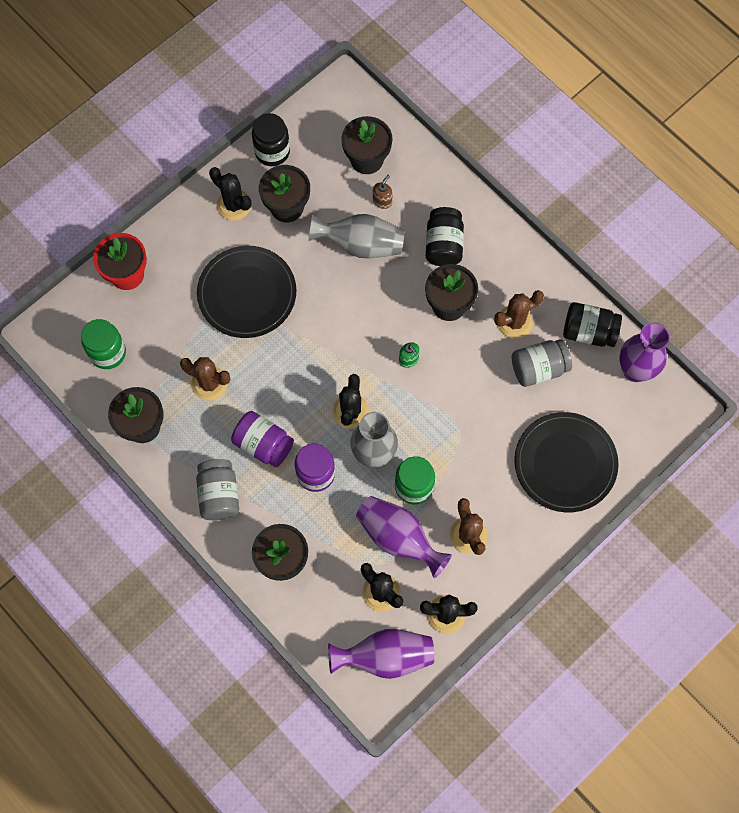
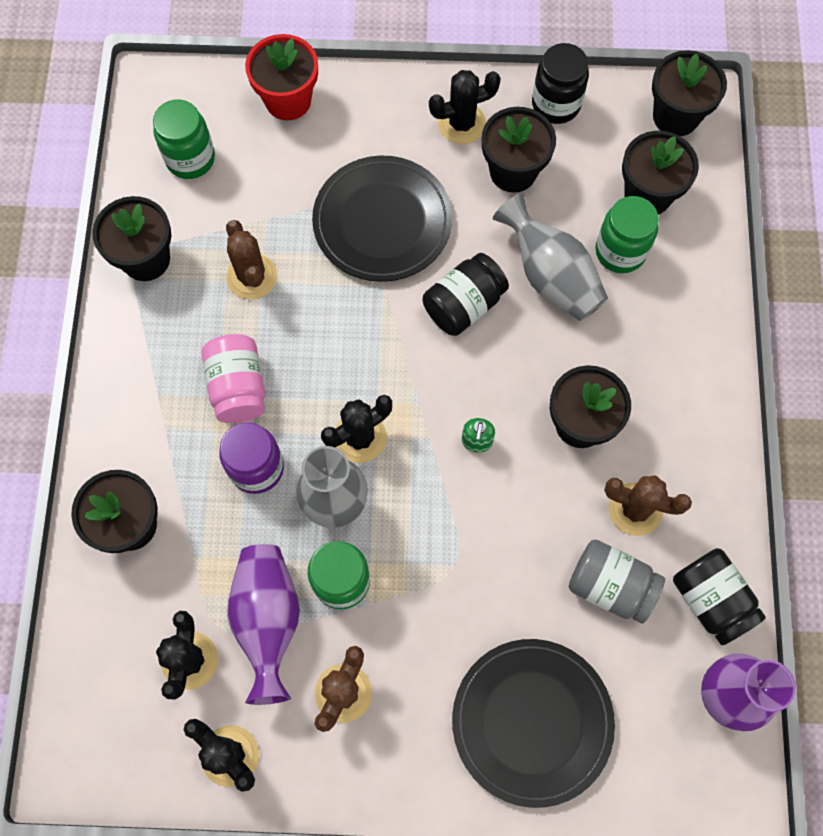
camera: 45 degrees right, 0 degrees up
(219, 495) = (143, 396): grey jar -> none
(234, 205) = (461, 123): black cactus -> black cactus turned 75 degrees clockwise
(263, 444) = (238, 387): purple jar -> pink jar
(339, 105) = (675, 116): none -> black flower pot
(382, 201) = (620, 251): brown soap dispenser -> green jar
(385, 657) = (121, 734): purple vase -> none
(443, 245) = (640, 355): black jar -> black jar (464, 305)

